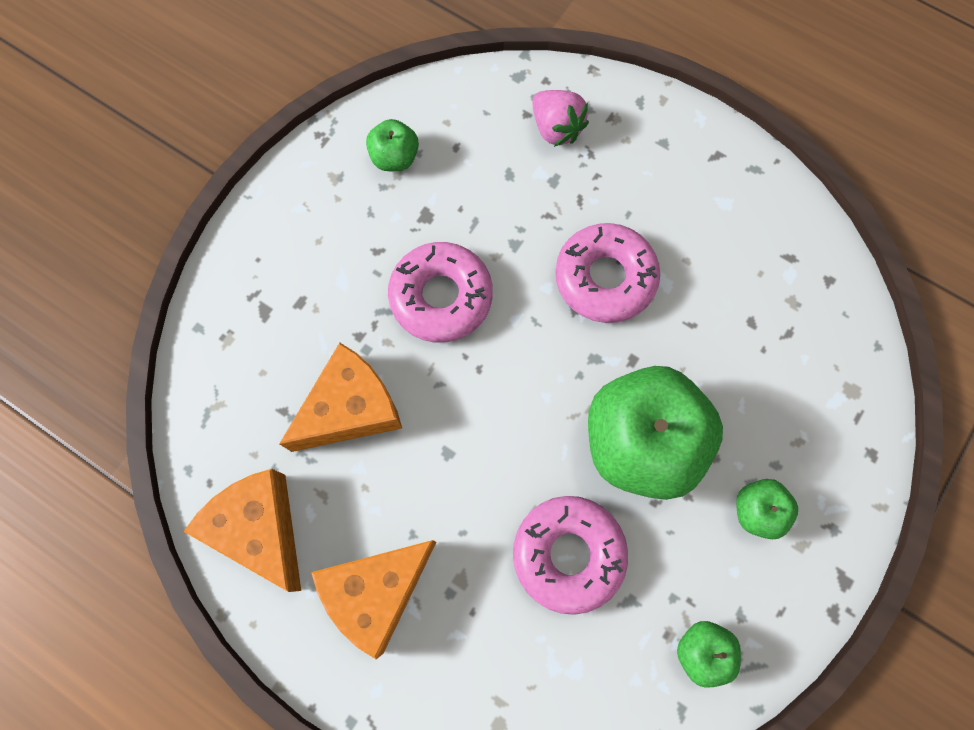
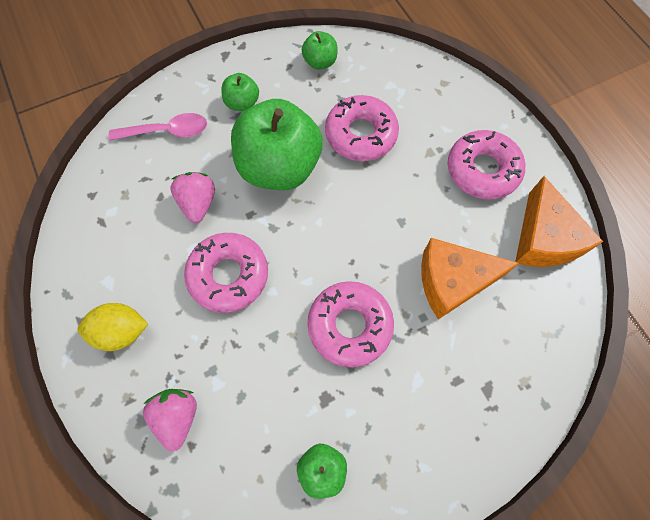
camera: 150 degrees left, 5 degrees down
(377, 591) = (482, 170): orange cheese -> pink donut
(669, 167) = (122, 331): none -> yellow lemon
(701, 339) = (198, 203): none -> pink strawberry
(816, 410) = (167, 131): none -> pink spoon

